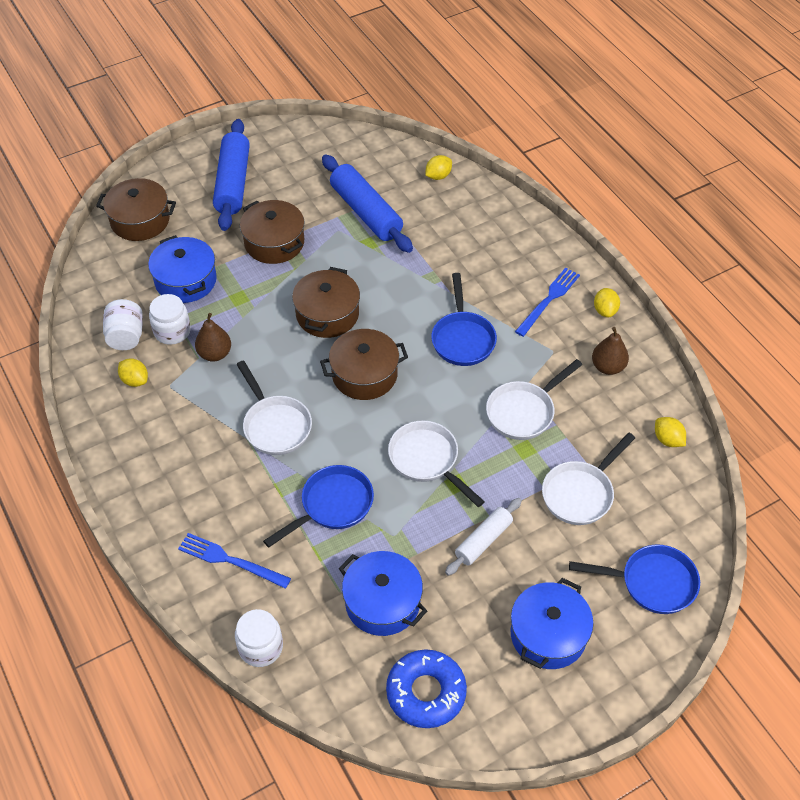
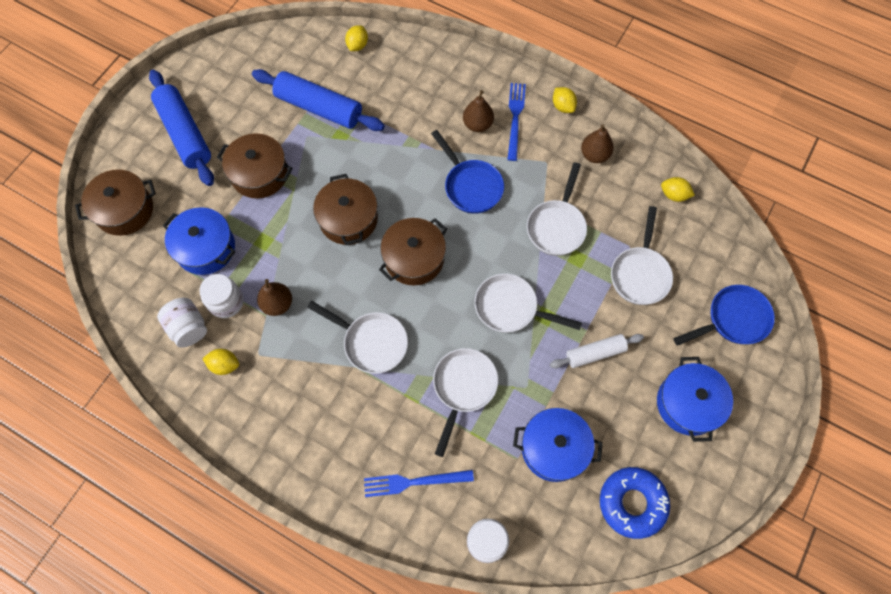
camera: 30 degrees left, 15 degrees up
(332, 505) = (463, 388): blue pan -> white pan
(483, 540) = (595, 353): white rolling pin -> white rolling pin turned 60 degrees clockwise
(507, 289) = (477, 124): none -> brown pear

